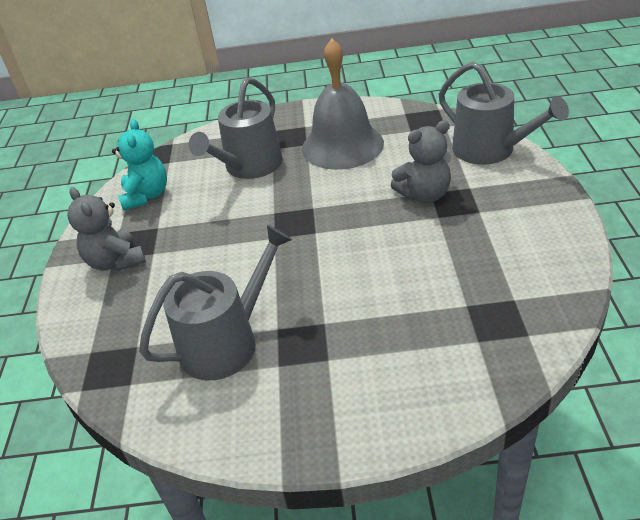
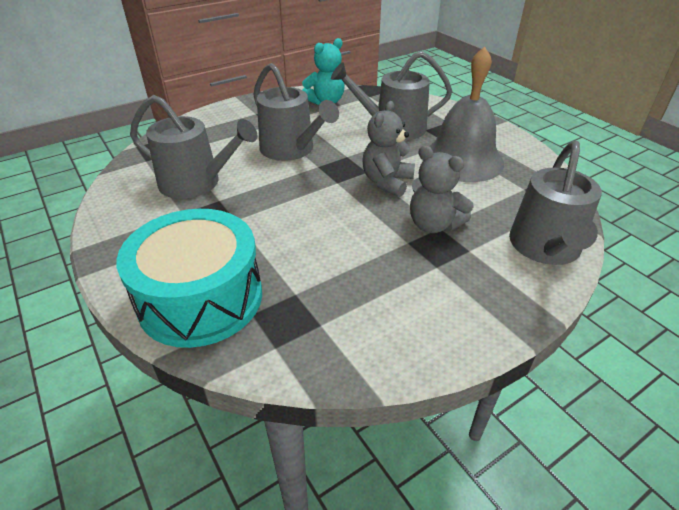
camera: 55 degrees right, 0 degrees up
(115, 261) = (253, 115): grey teddy bear -> grey teddy bear (387, 182)
(224, 249) = (291, 149): none -> grey watering can
(437, 374) = (200, 298): none -> turquoise drum

